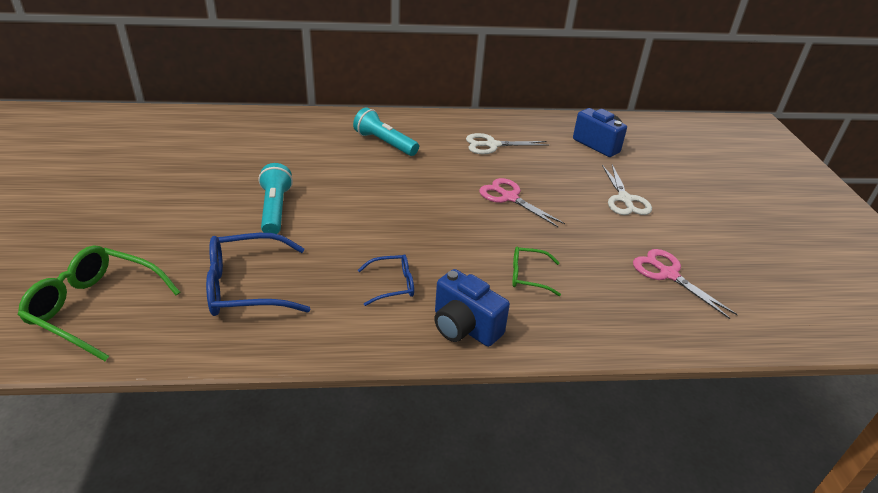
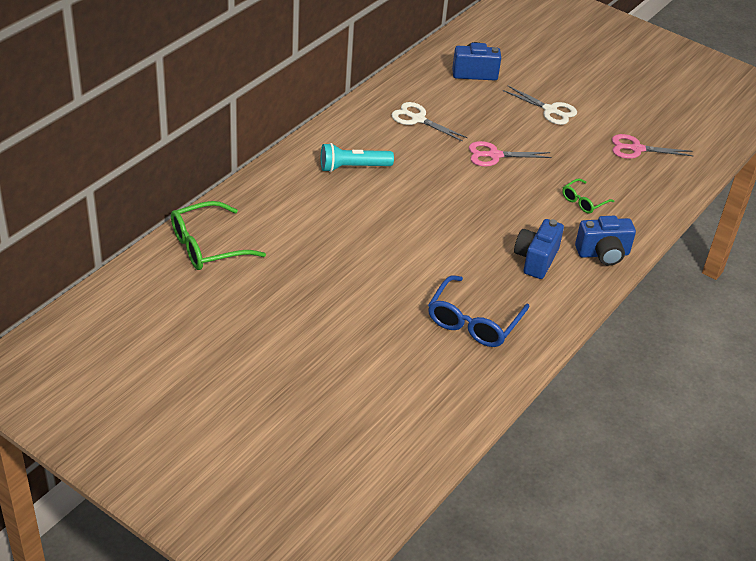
camera: 50 degrees left, 5 degrees up
(96, 308) = (428, 398): green glasses -> green glasses (207, 246)
(275, 209) = (390, 268): turquoise flashlight -> none
(392, 285) = (535, 259): blue glasses -> blue camera
(492, 145) = (418, 119): white scissors -> white scissors turned 90 degrees clockwise

